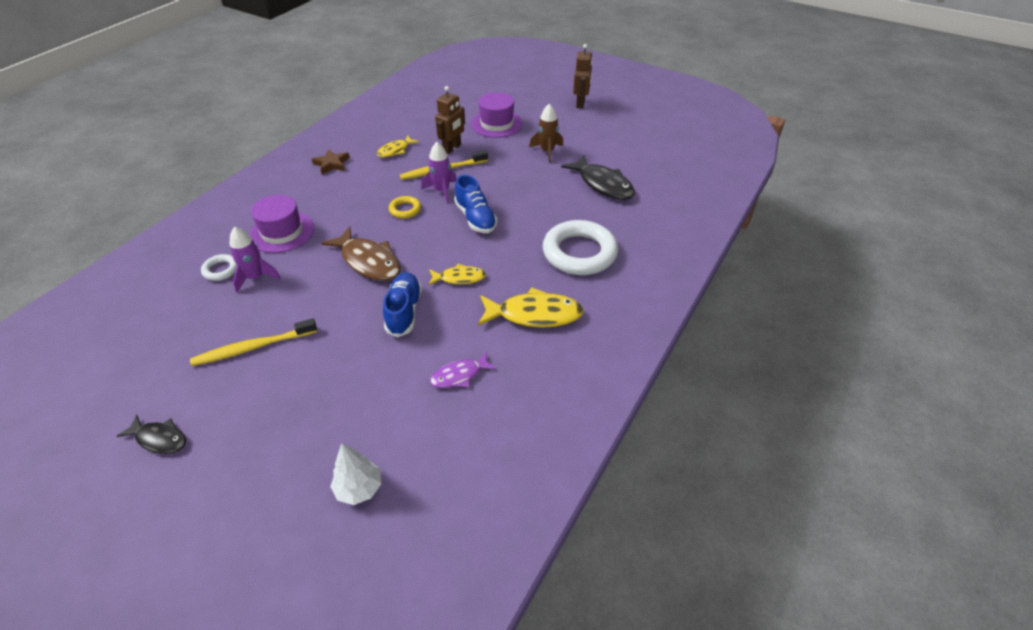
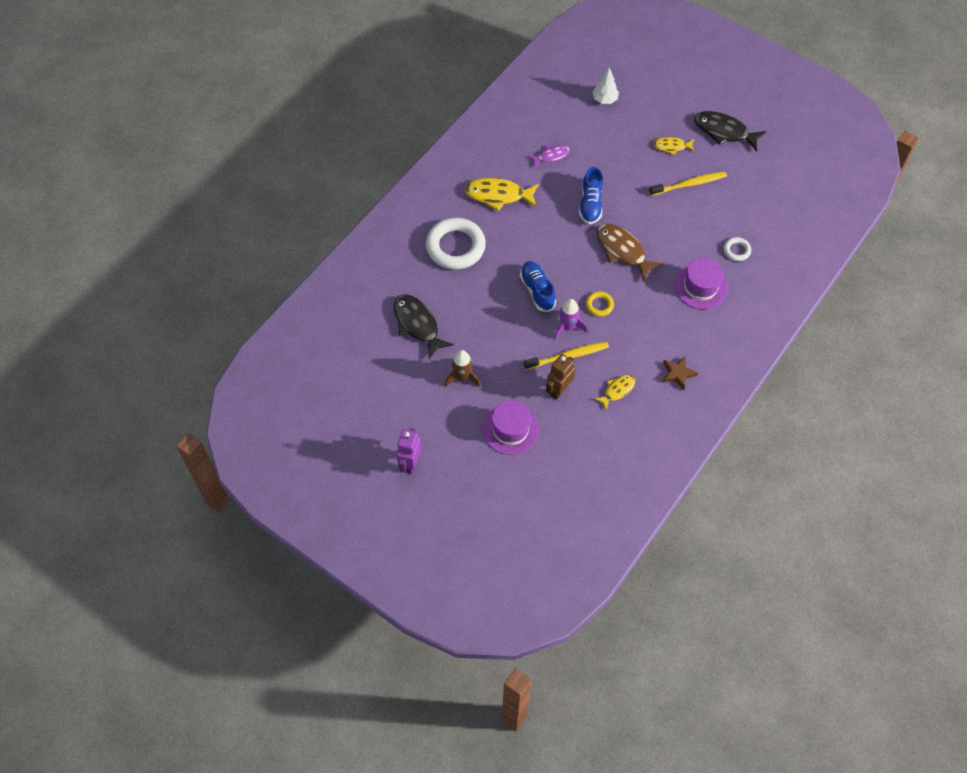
camera: 175 degrees left, 15 degrees up
(159, 439) = (724, 131): black fish -> black fish, size x1.72
(256, 277) = (707, 241): purple rocket -> none
(459, 278) = (551, 230): yellow fish -> yellow fish (672, 146)
(580, 103) = (410, 463): brown robot -> purple robot

